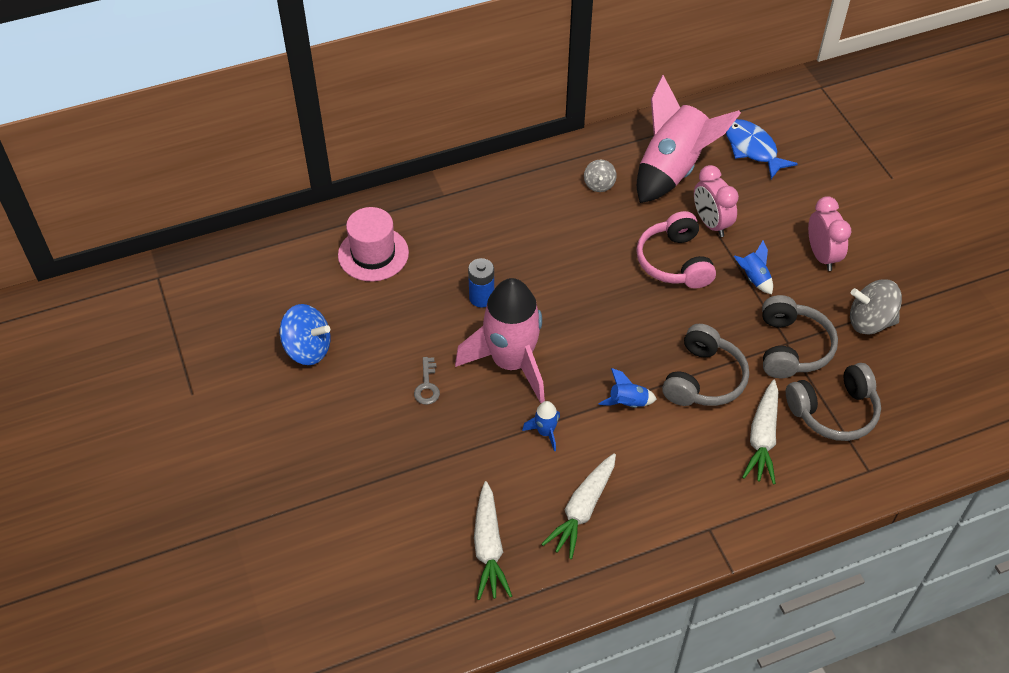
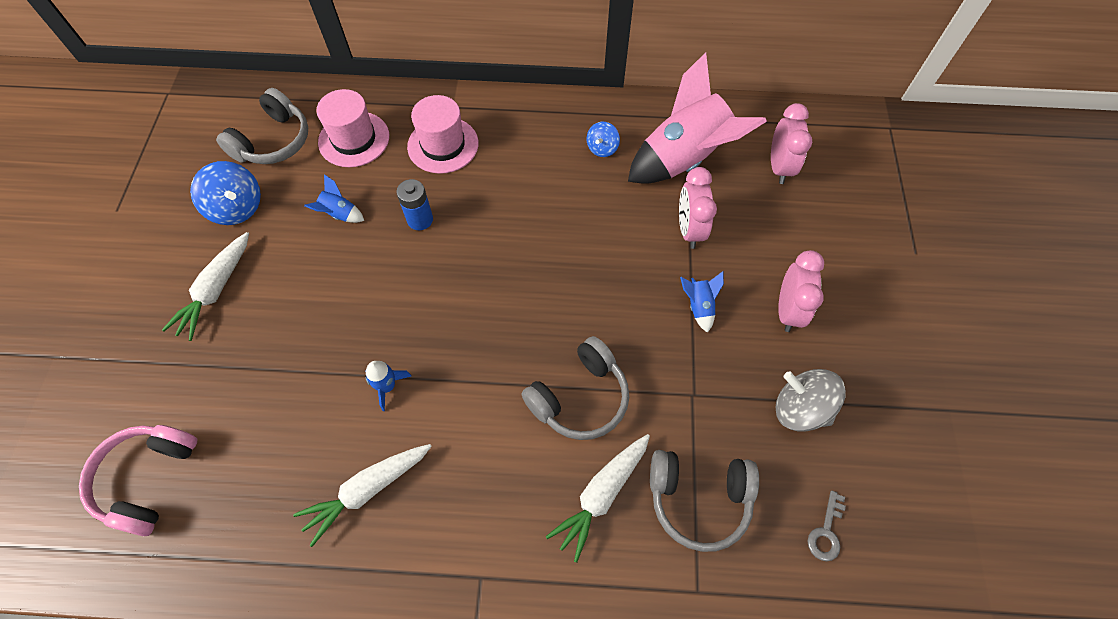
camera: 25 degrees right, 10 degrees up
(427, 385) = (313, 288): grey key -> grey key (826, 531)
(458, 230) = (443, 145): none -> pink hat
(489, 547) = (253, 488): white carrot -> white carrot (216, 290)
(511, 362) = (404, 297): pink rocket -> none
(599, 184) = (602, 148): grey spinning top -> blue spinning top
(627, 403) = (487, 390): blue rocket -> blue rocket (339, 214)
(674, 262) = (628, 256): pink headphones -> pink headphones (148, 479)
(752, 149) = (779, 167): blue fish -> pink clock
(791, 347) = (694, 402): grey headphones -> grey headphones (273, 141)

